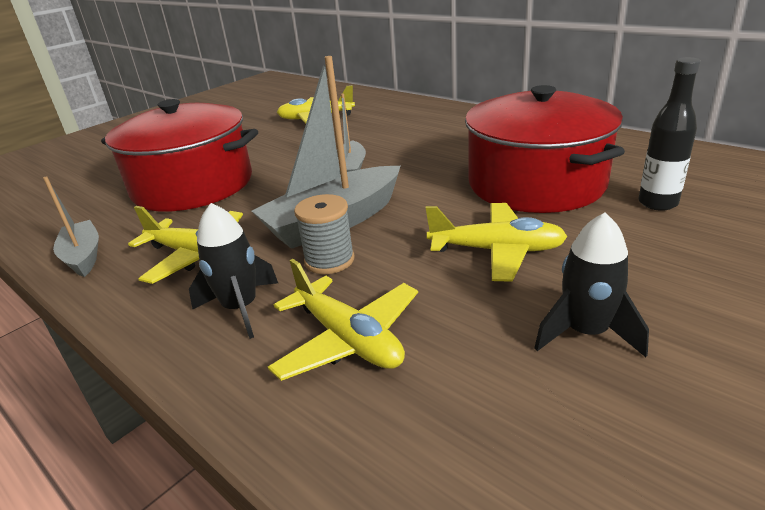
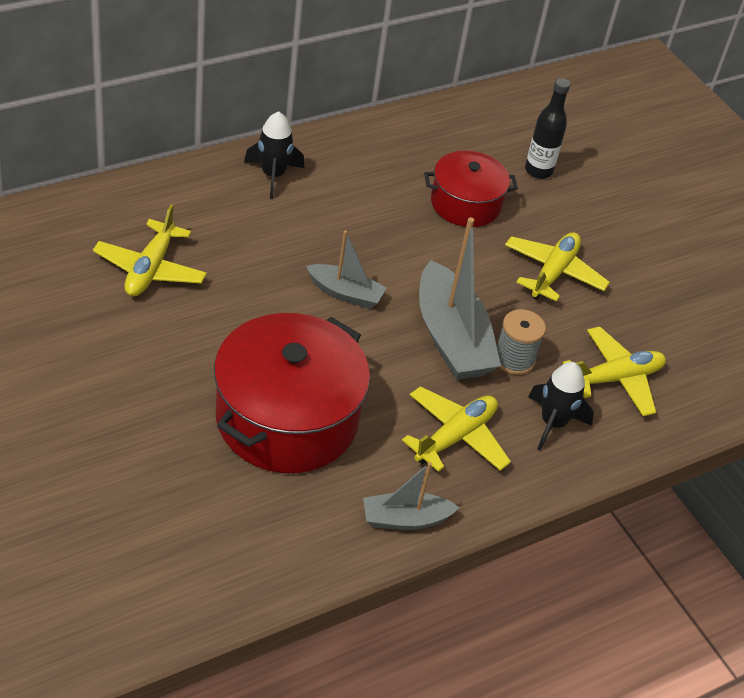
camera: 80 degrees left, 15 degrees up
(536, 183) = (465, 204): red pot -> red pot, size x0.59
(586, 332) = (656, 281): black rocket -> black rocket (273, 175)

